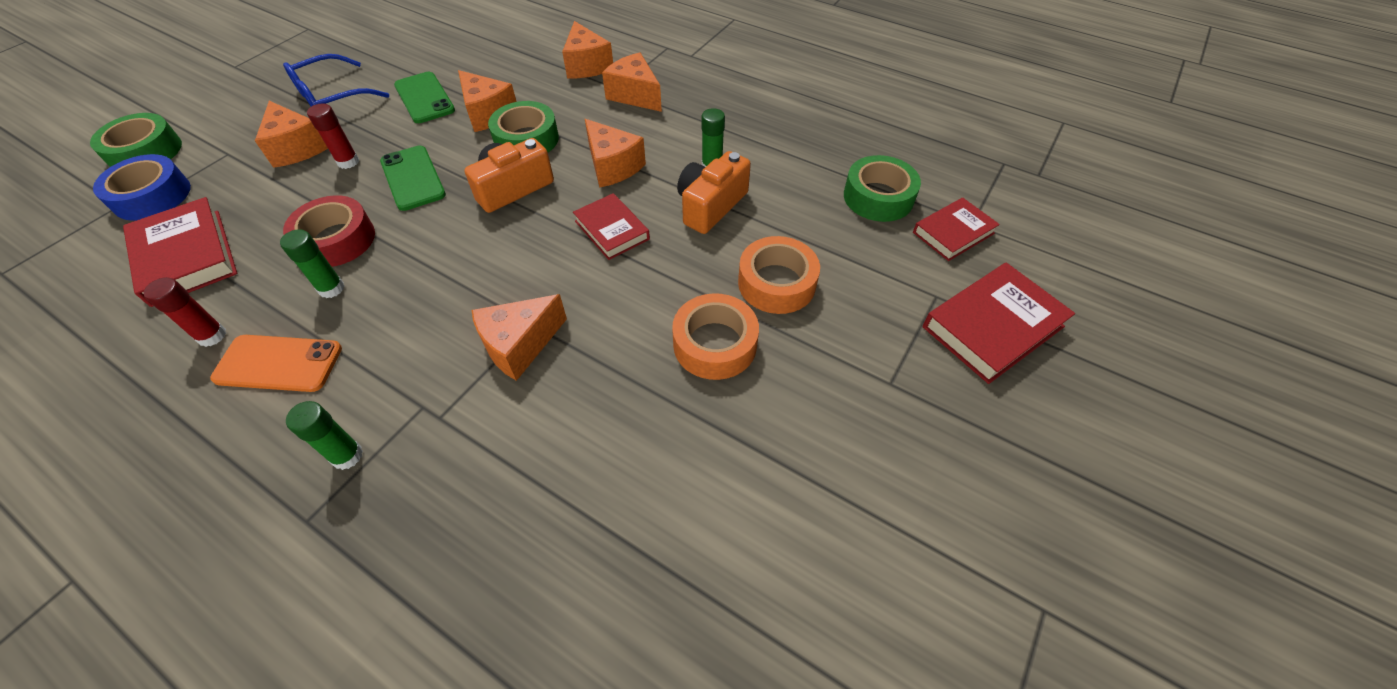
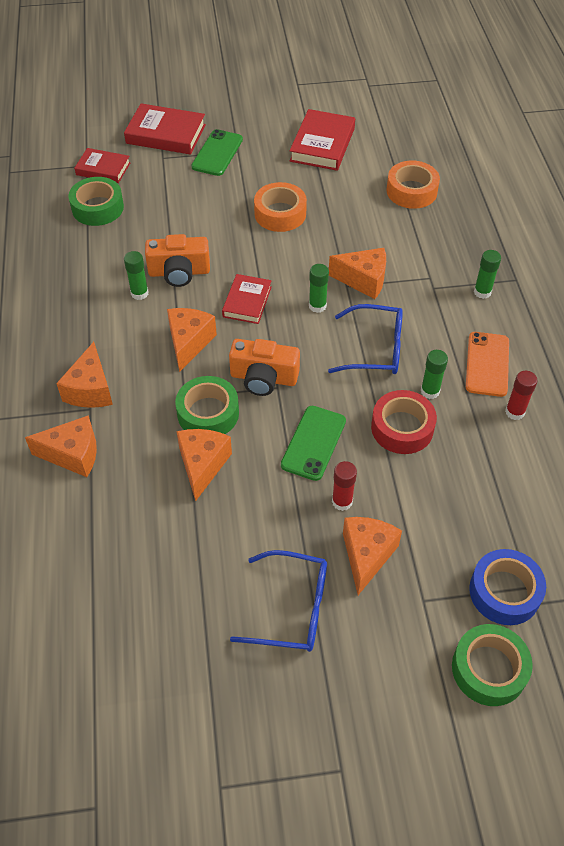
camera: 130 degrees left, 0 degrees up
(186, 257) = (504, 495): red book -> red book (322, 145)
(278, 364) = (487, 364): orange phone -> orange phone turned 45 degrees clockwise
(424, 98) = (225, 531): green phone -> green phone (217, 153)
(430, 284) = (375, 349): none -> blue glasses
(538, 279) = (317, 306): none -> green glue stick
(587, 65) = (73, 454): orange cheese -> orange cheese turned 60 degrees clockwise
(776, 283) = (214, 213): orange tape -> orange tape (411, 191)

